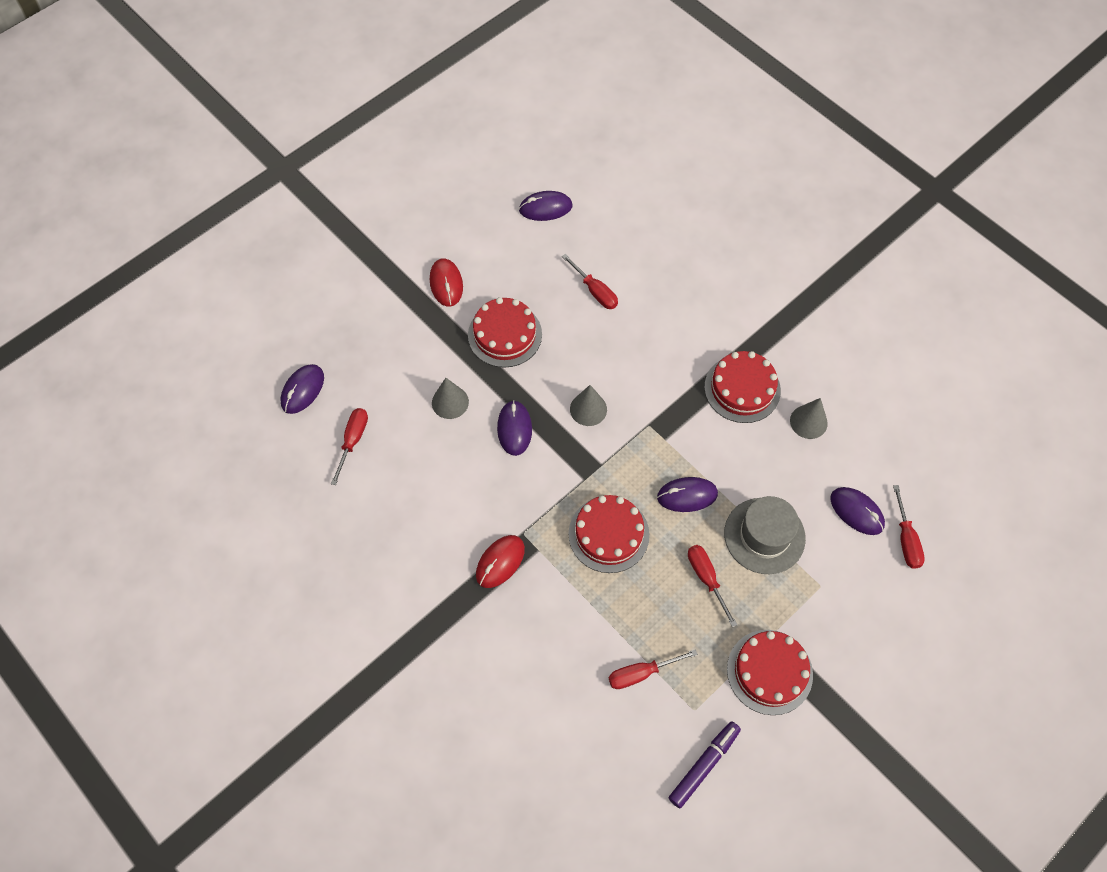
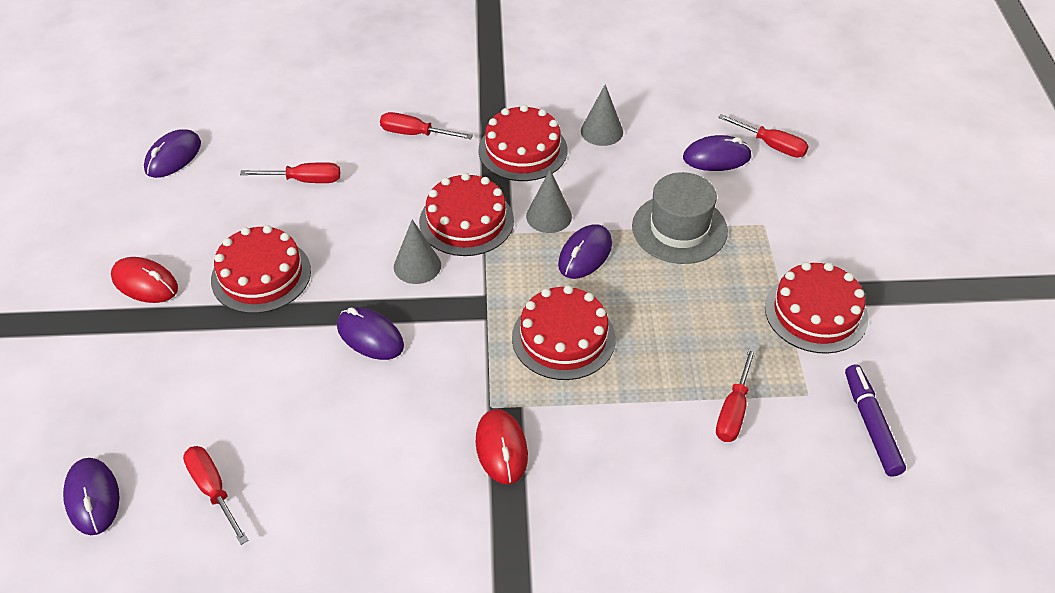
camera: 50 degrees left, 15 degrees down
(450, 402) = (277, 369): grey cone -> grey cone (549, 216)
(649, 406) = (466, 221): none -> red cake
(706, 578) = (681, 296): red screwdriver -> red screwdriver (415, 134)

